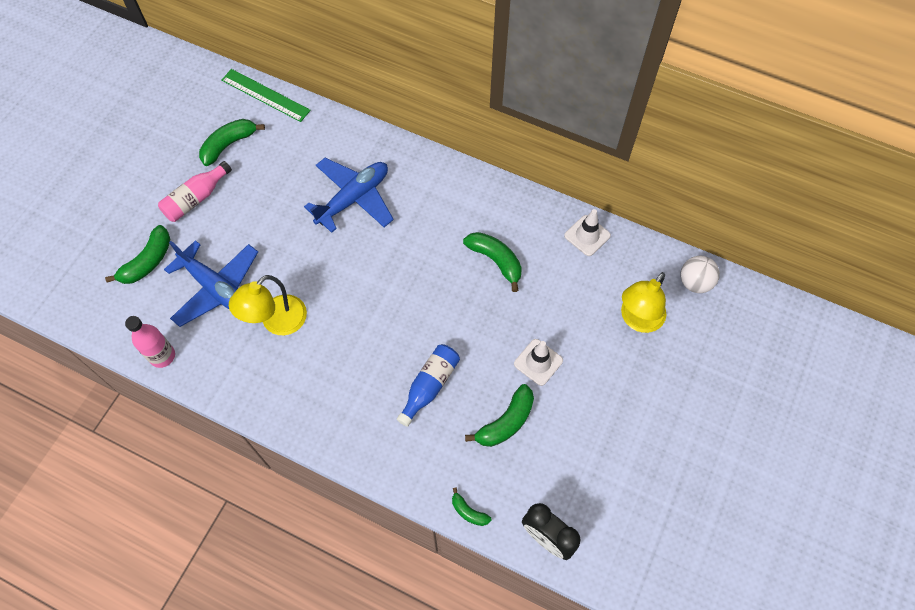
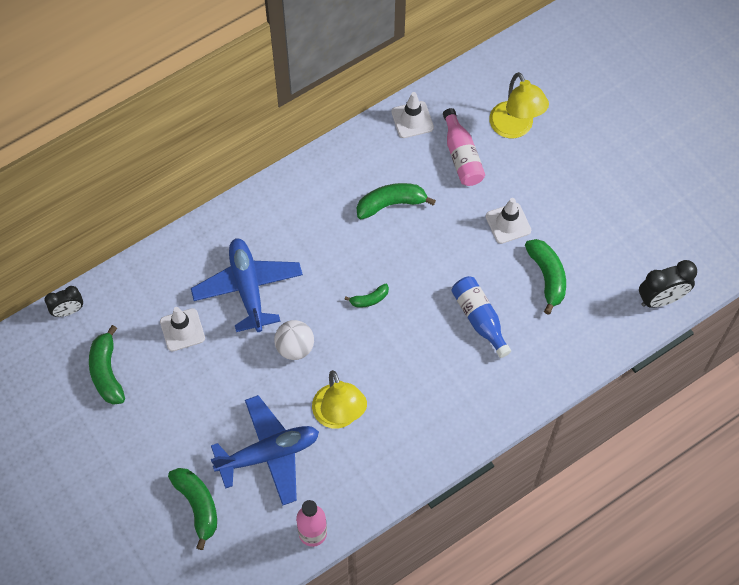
camera: 60 degrees left, 0 degrees up
(196, 199) = (152, 430): pink bottle -> pink bottle (462, 156)
(265, 95) = (68, 311): green ruler -> black clock
(291, 174) = (182, 330): none -> white traffic cone
(468, 512) = (608, 345): green banana -> green banana (369, 299)
(695, 282) = (507, 67): white ball -> white ball (295, 347)

